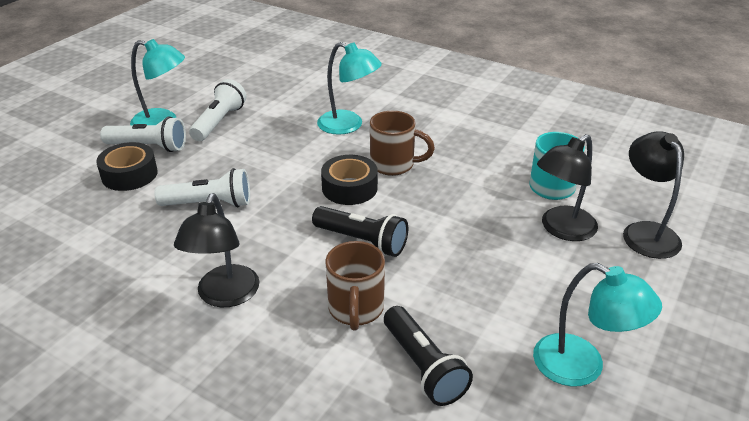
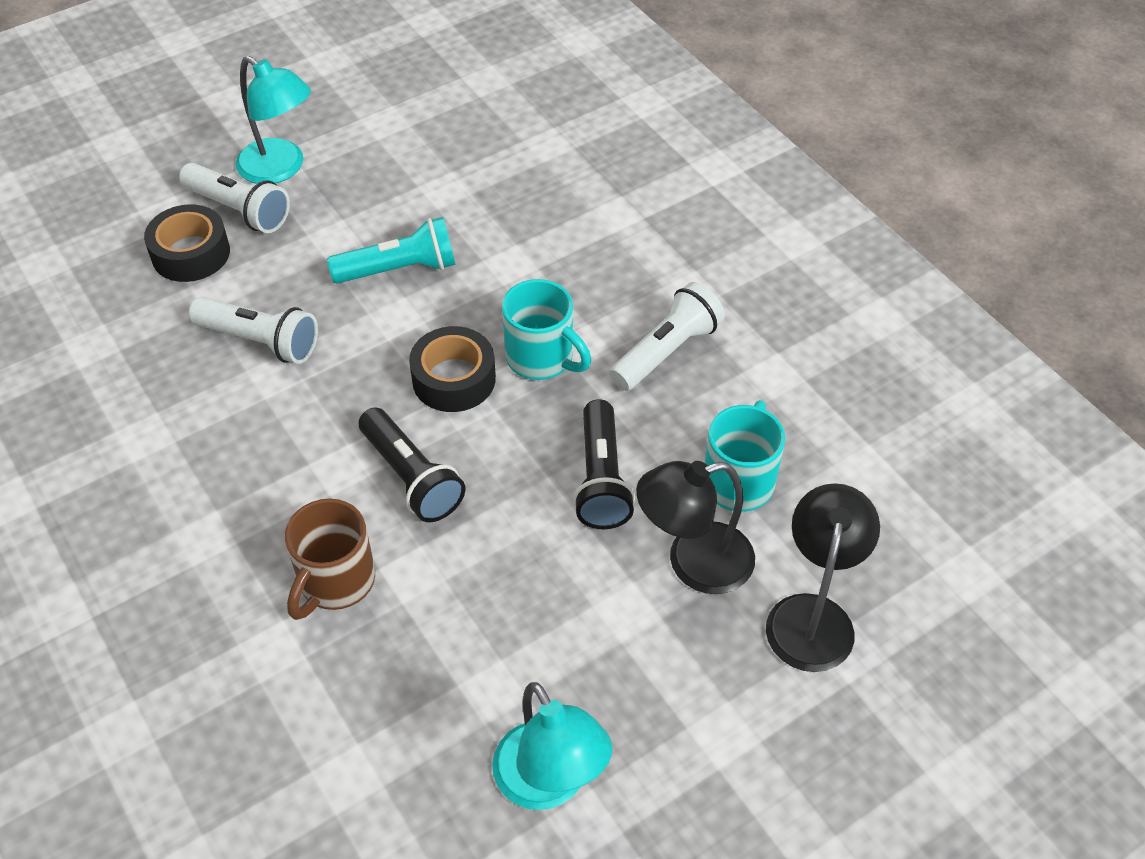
camera: 25 degrees right, 15 degrees up
(219, 122) = (354, 192): white flashlight -> white flashlight (667, 351)
(225, 296) = (197, 498): black lamp -> none
(275, 148) = (400, 269): none -> turquoise flashlight
(348, 125) = (527, 259): turquoise lamp -> none
(394, 165) = (541, 358): brown mug -> turquoise mug
(423, 367) = (360, 698): black flashlight -> black flashlight (601, 479)

